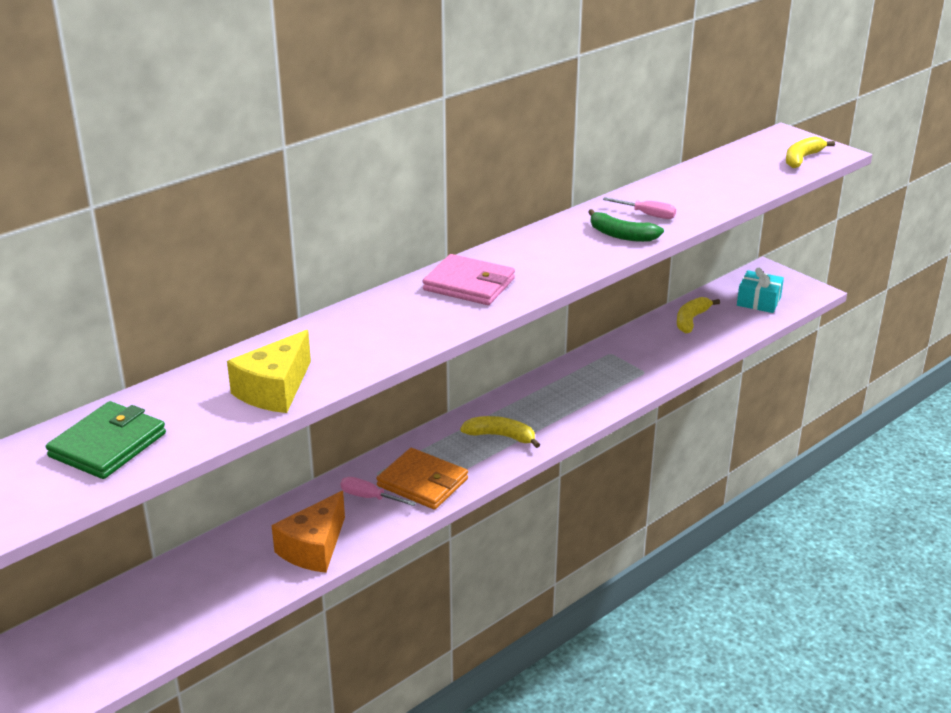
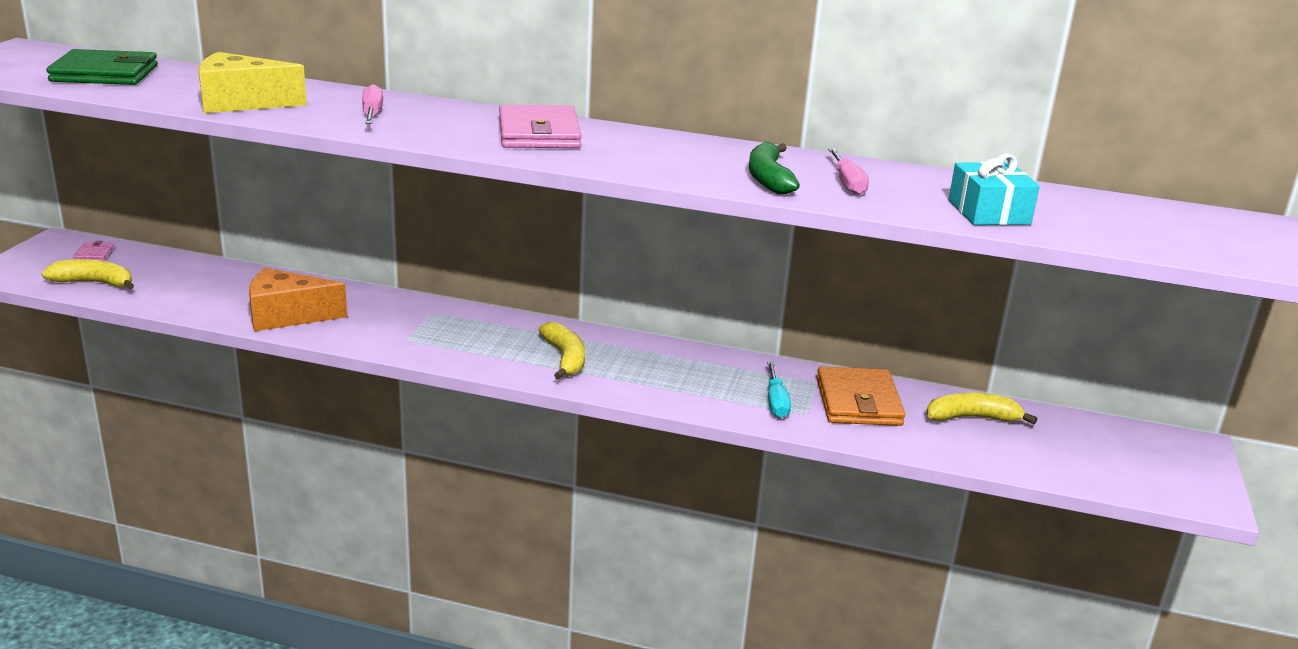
camera: 55 degrees right, 5 degrees down
(62, 638) = (94, 254): none -> pink wallet
(369, 497) = (389, 320): pink screwdriver -> pink screwdriver (372, 113)
(422, 482) = (438, 339): orange wallet -> orange wallet (858, 402)
(623, 377) = (776, 402): none -> turquoise screwdriver
(758, 301) = (1102, 458): turquoise gift -> turquoise gift (989, 212)
(802, 158) = (1207, 245): yellow banana -> yellow banana (94, 283)

